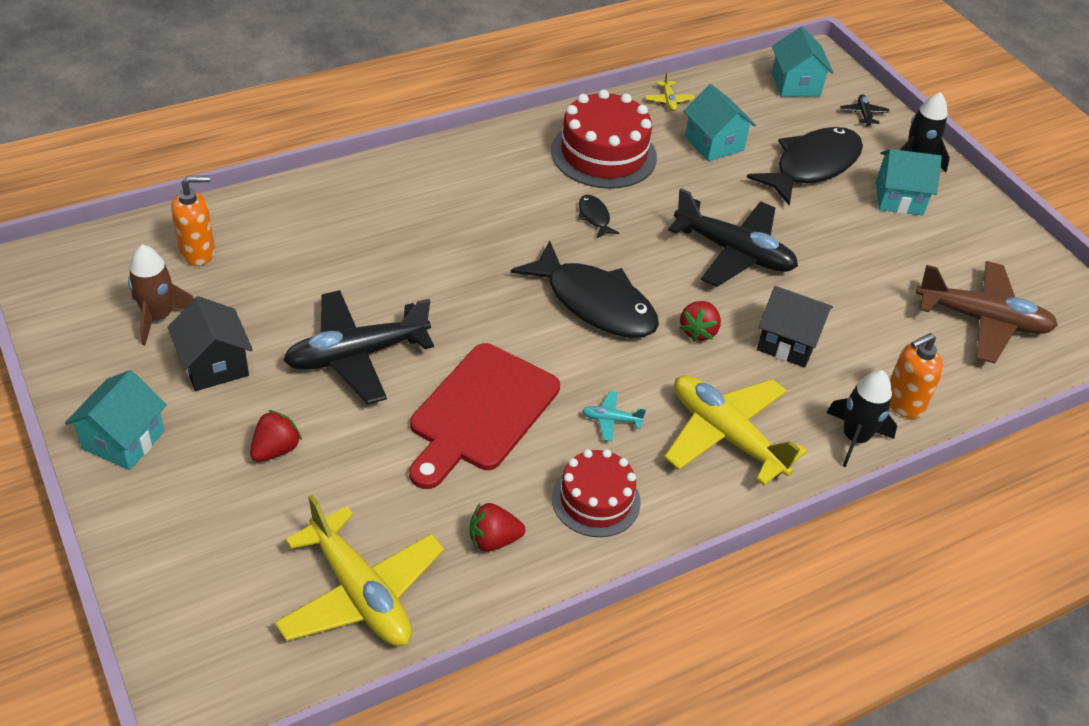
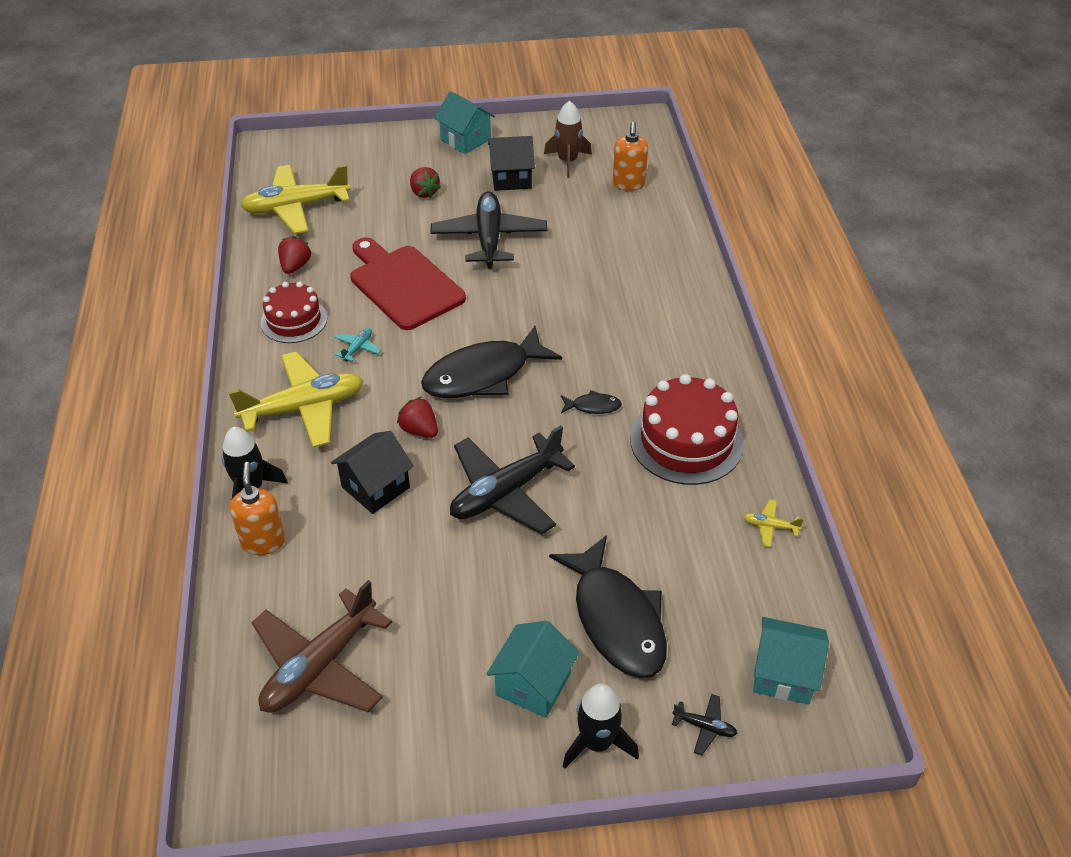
camera: 115 degrees right, 0 degrees up
(714, 143) = (681, 540): turquoise house -> none

